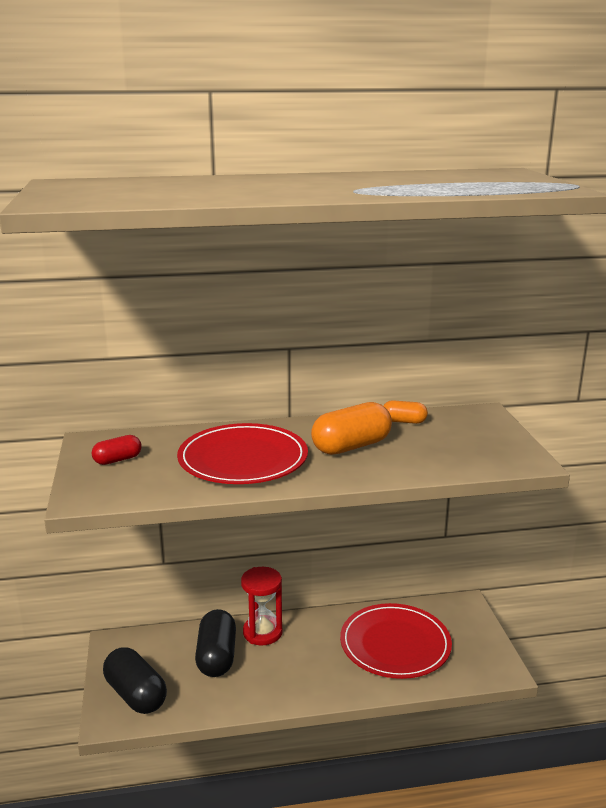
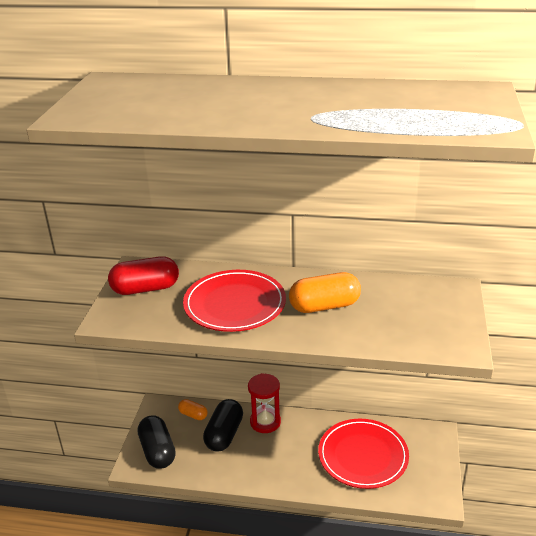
camera: 20 degrees right, 10 degrees up
(117, 460) = (145, 289): red capsule -> red capsule, size x1.82
(404, 421) = (382, 287): orange capsule -> orange capsule (193, 415)

